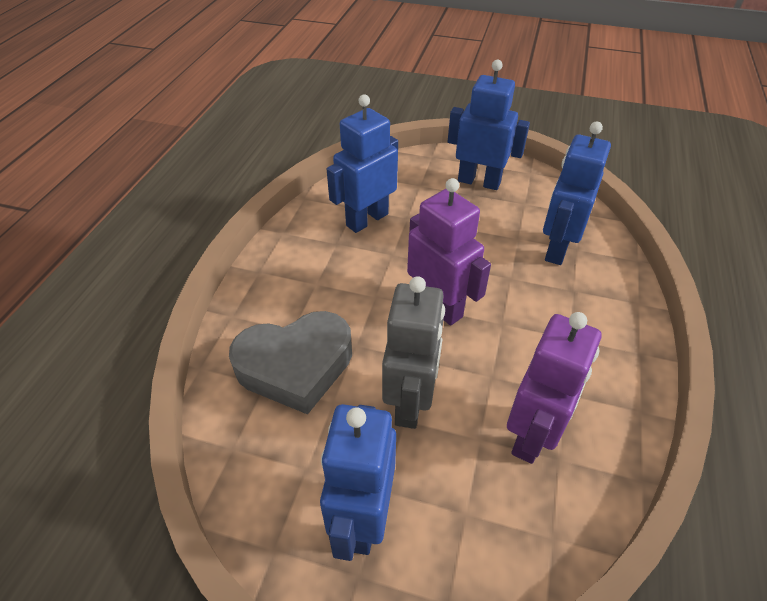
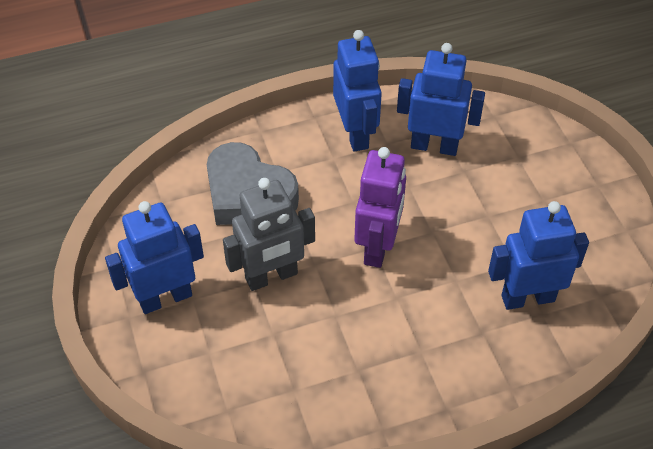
camera: 55 degrees right, 5 degrees up
(479, 181) = (568, 196): blue robot -> blue robot (356, 134)
(532, 435) = (301, 364): purple robot -> none

